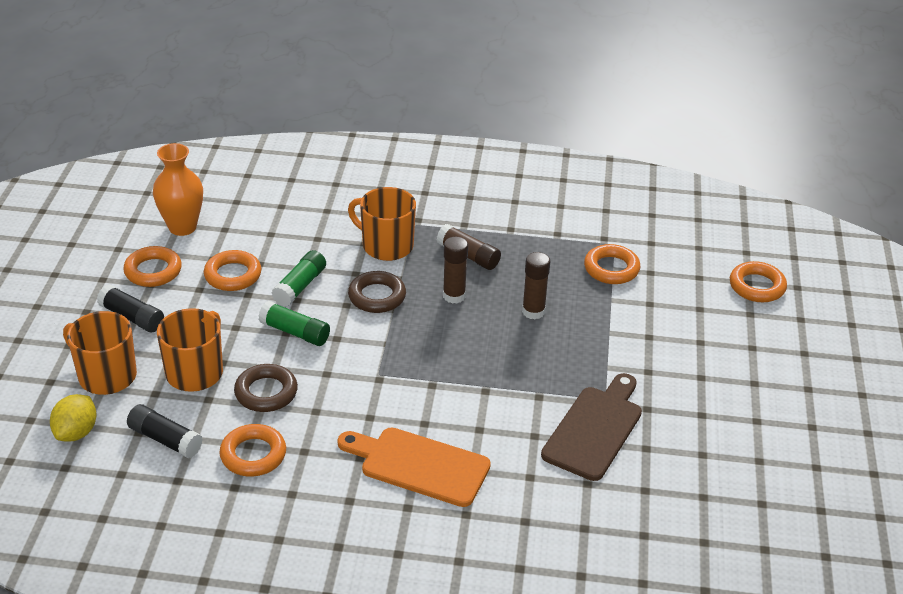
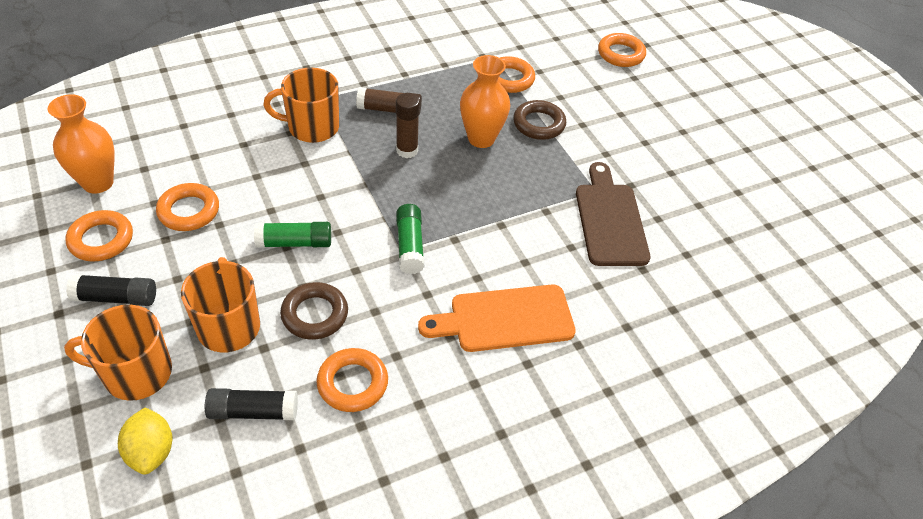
camera: 35 degrees left, 10 degrees up
(300, 286) = (263, 196): green glue stick -> green glue stick (410, 246)
(377, 296) = (342, 177): brown ring -> brown ring (539, 124)
(533, 311) = (481, 138): brown glue stick -> orange vase

